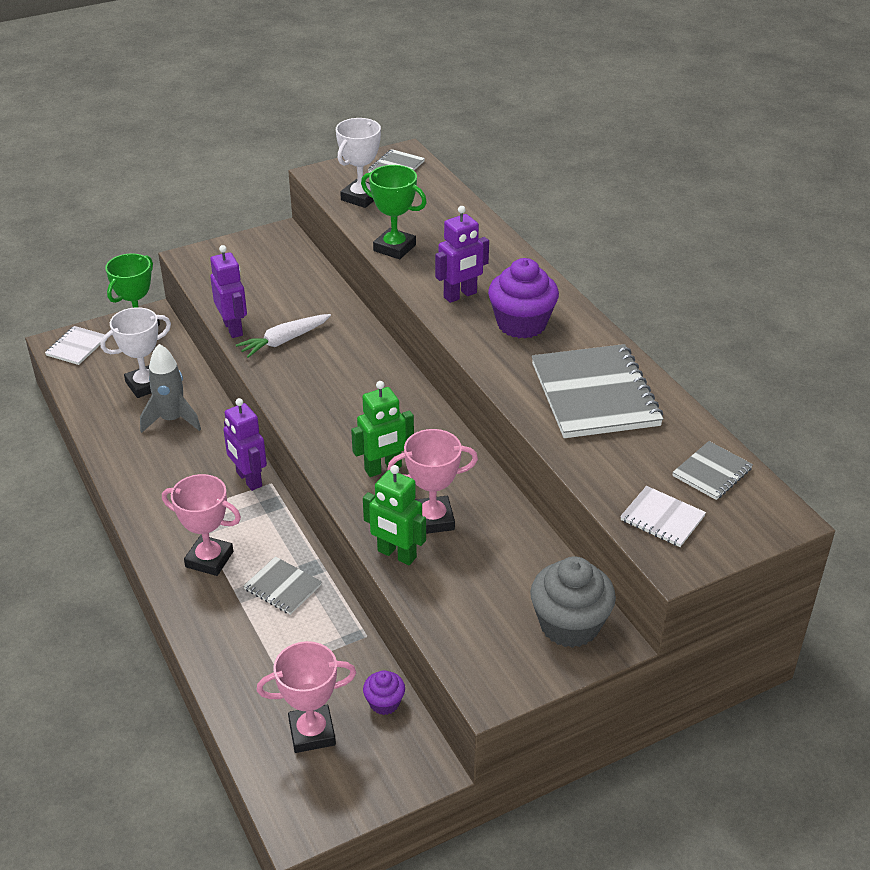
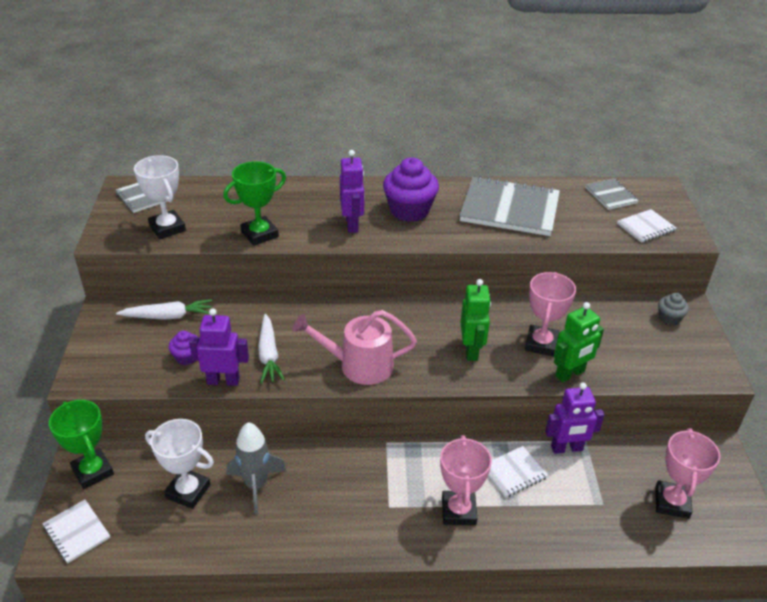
camera: 65 degrees left, 0 degrees up
(145, 385) = (188, 491): white trophy -> white trophy turned 60 degrees counterclockwise
(209, 559) = (458, 511): pink trophy -> pink trophy turned 45 degrees counterclockwise
(248, 479) = (373, 455): purple robot -> purple robot (566, 448)
(282, 587) = (514, 473): grey notebook -> white notebook
(295, 268) = (168, 316): none -> white carrot
(307, 400) = (359, 365): none -> pink watering can
(384, 703) = (654, 452): purple cupcake -> purple cupcake (187, 357)
(569, 625) = (669, 318): grey cupcake -> grey cupcake, size x0.51

